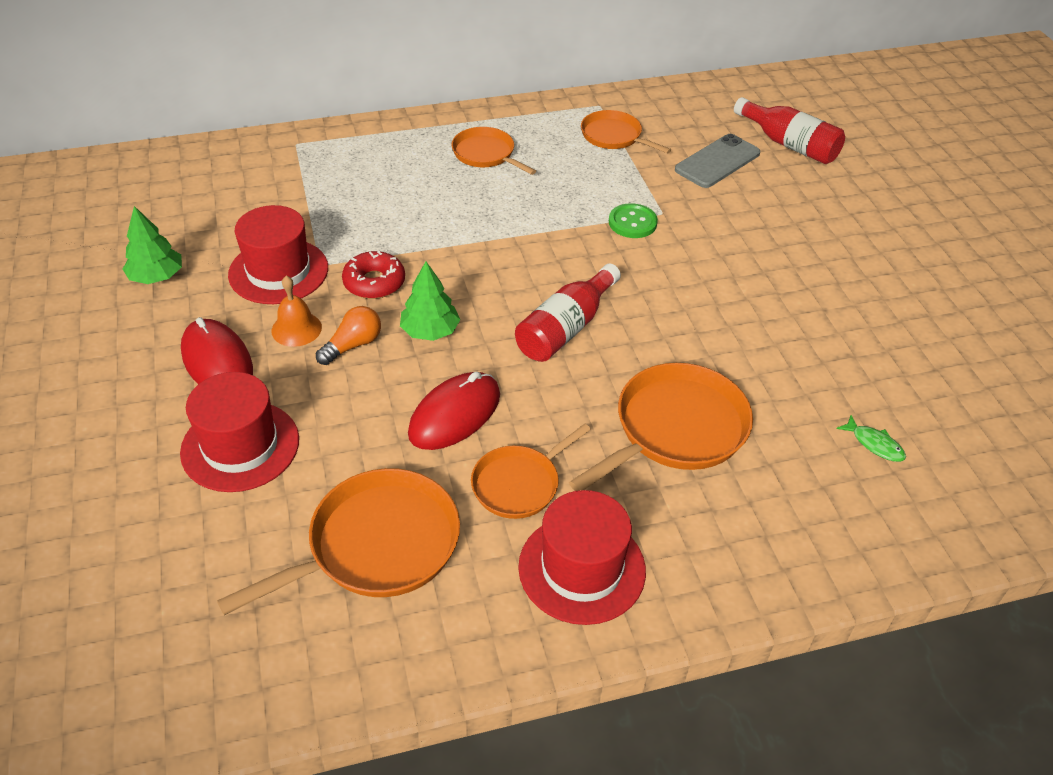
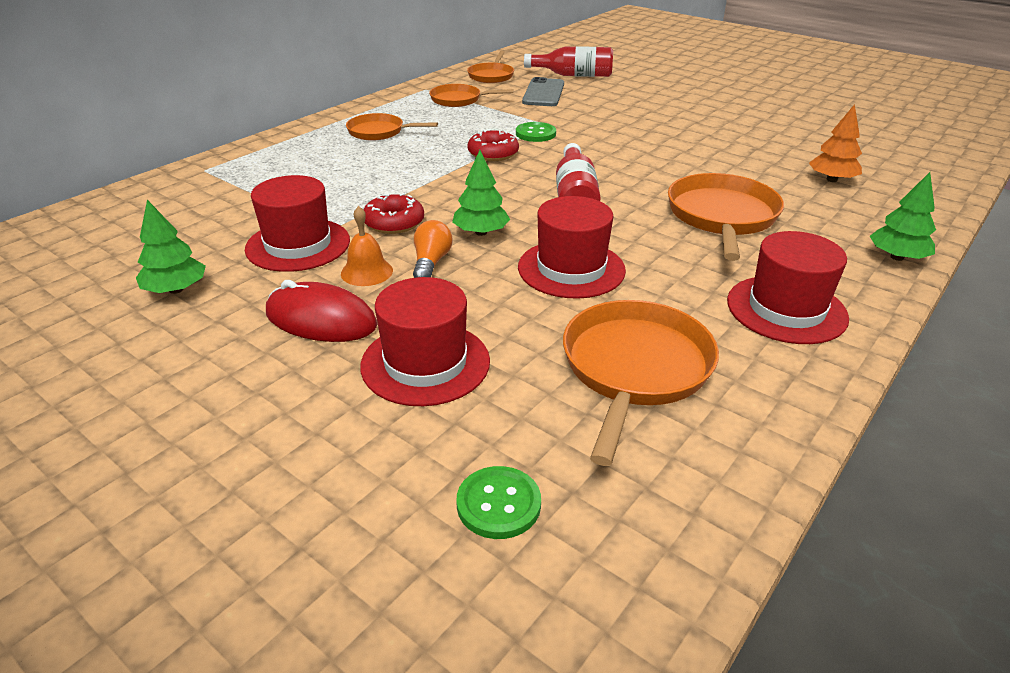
camera: 35 degrees left, 10 degrees down
(156, 593) = (498, 504): none -> green button
(454, 414) = (571, 269): red mouse -> red hat
(519, 484) = (675, 285): orange pan -> orange pan (491, 76)
(557, 233) = (493, 153): none -> red donut
(786, 580) = (897, 257): none -> green tree
(874, 444) = (831, 180): green fish -> orange tree

